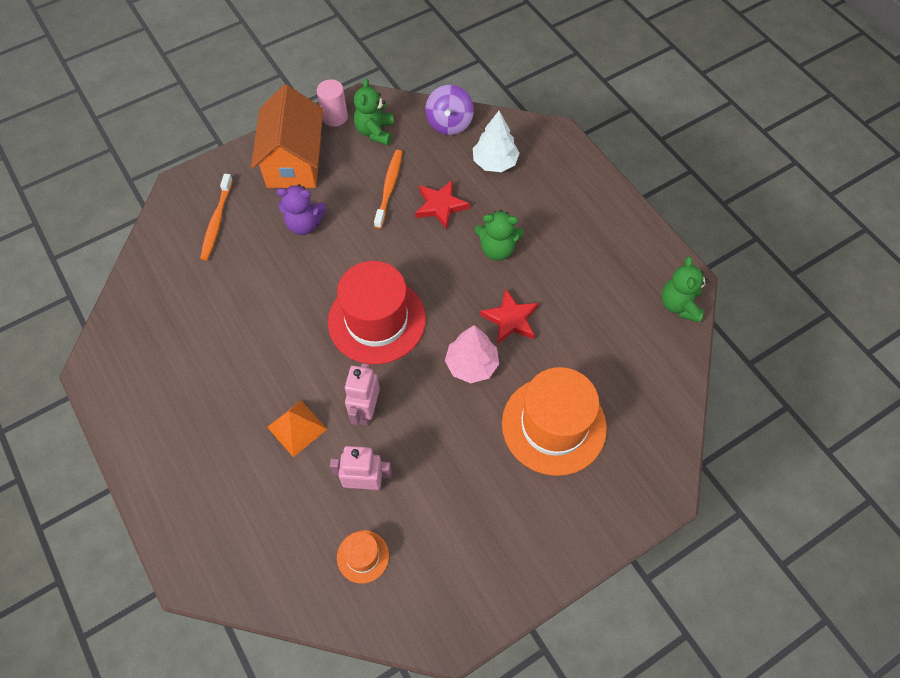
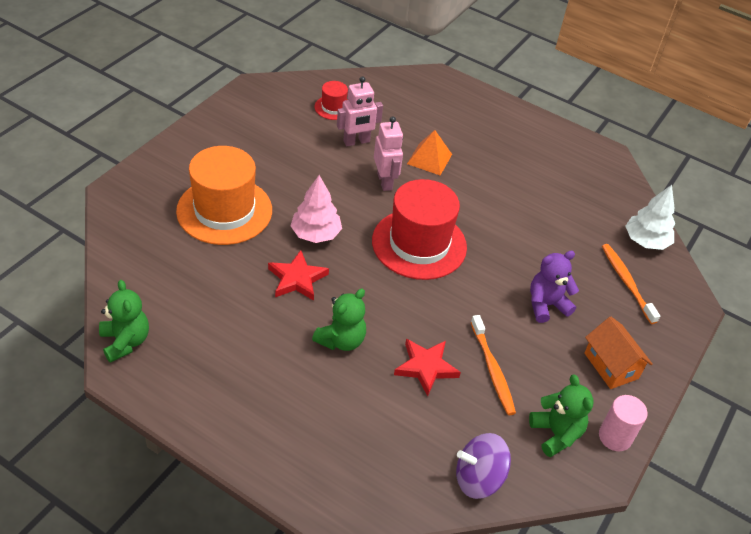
camera: 150 degrees right, 15 degrees down
(294, 161) = (611, 366): orange house -> orange house, size x0.60
(363, 556) = (333, 108): orange hat -> red hat
(449, 123) = (478, 478): purple spinning top -> purple spinning top turned 75 degrees counterclockwise
(495, 162) = (394, 442): white tree -> white tree (646, 241)
(497, 249) = (341, 340): green teddy bear -> green teddy bear turned 150 degrees clockwise

